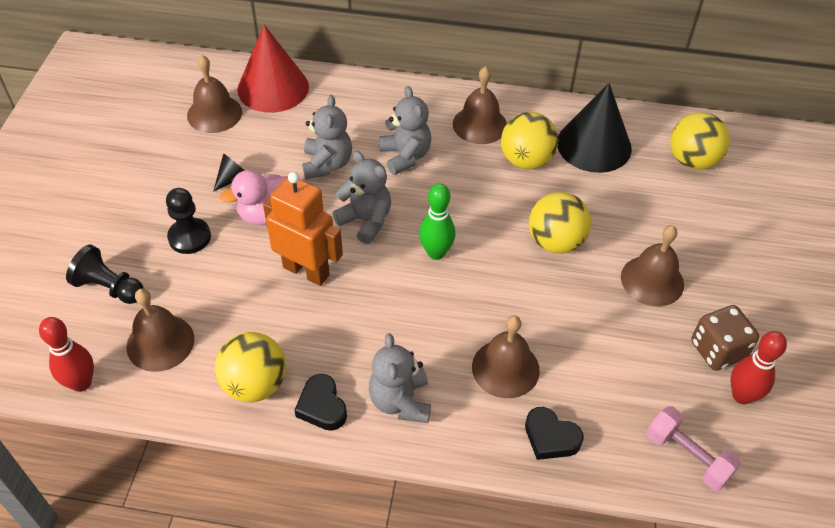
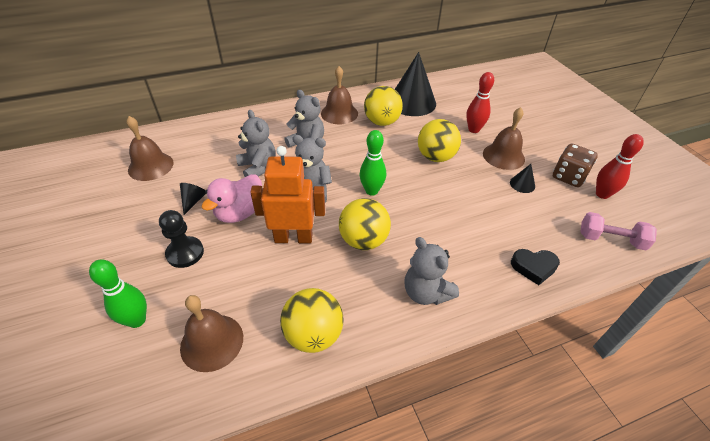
camera: 30 degrees left, 5 degrees down
(81, 383) = (158, 413): red bowling pin -> red bowling pin (473, 129)
(109, 287) = (137, 320): black pawn -> green bowling pin
(273, 88) = (185, 137): red cone -> none
(322, 406) = (376, 324): black heart -> none
(505, 368) = (471, 239): brown bell -> none
(639, 331) = (522, 184): none -> black cone
(692, 161) = (467, 93): yellow ball -> yellow ball (363, 240)

